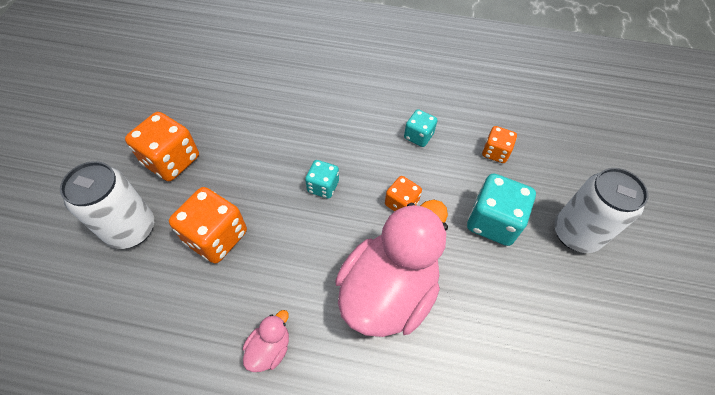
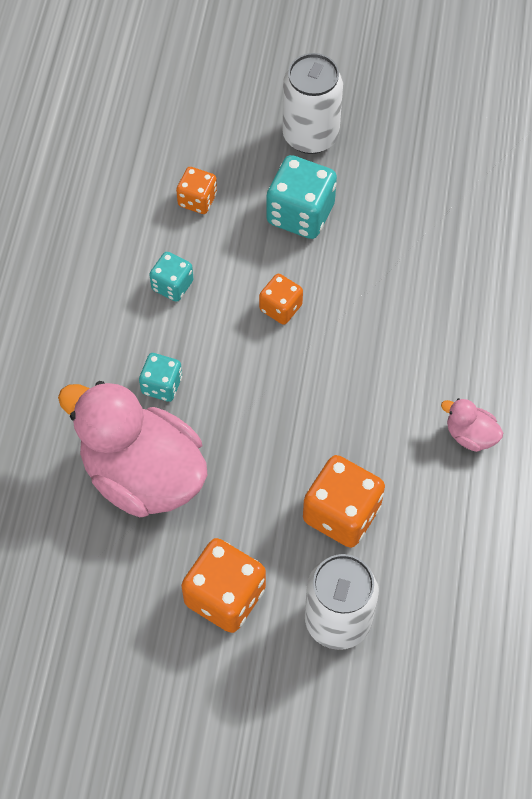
camera: 90 degrees left, 5 degrees up
(323, 186) = (260, 397): turquoise dice -> turquoise dice (162, 385)
(388, 291) = (395, 322): pink duck -> pink duck (143, 474)

